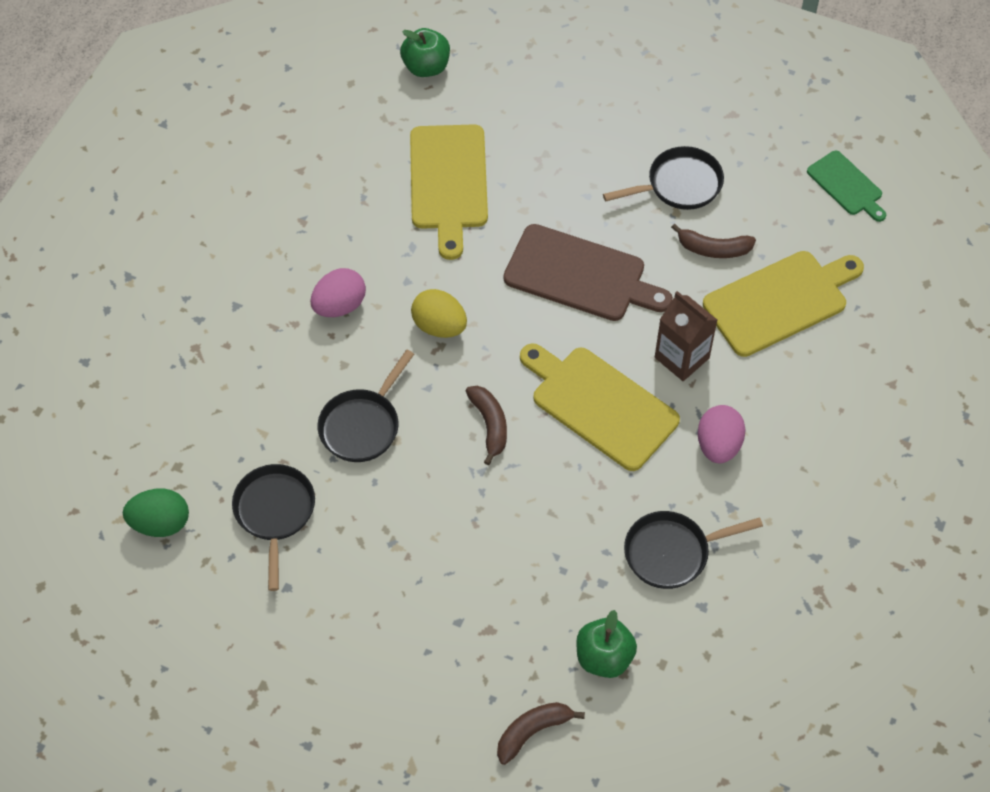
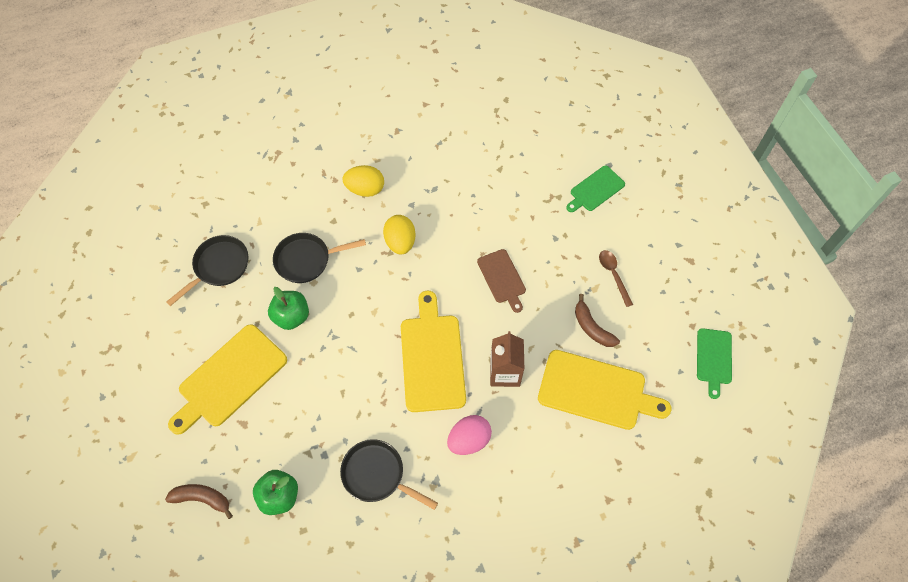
camera: 45 degrees right, 5 degrees up
(160, 523) = (167, 225): green egg -> none
(339, 306) = (365, 189): pink egg -> yellow egg
(426, 67) = (548, 100): green apple -> green apple (291, 316)
(448, 183) = (490, 170): yellow cutting board -> yellow cutting board (229, 378)
(490, 425) = (365, 316): brown banana -> none
(573, 119) = (595, 190): none -> green cutting board
(580, 275) = (502, 278): brown cutting board -> brown cutting board, size x0.57
(679, 185) = (613, 275): black pan -> brown spoon

